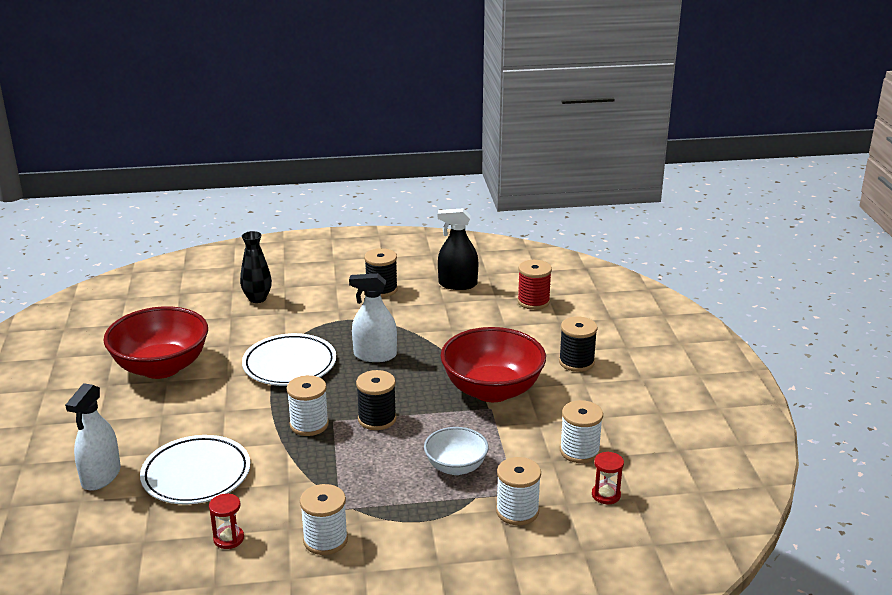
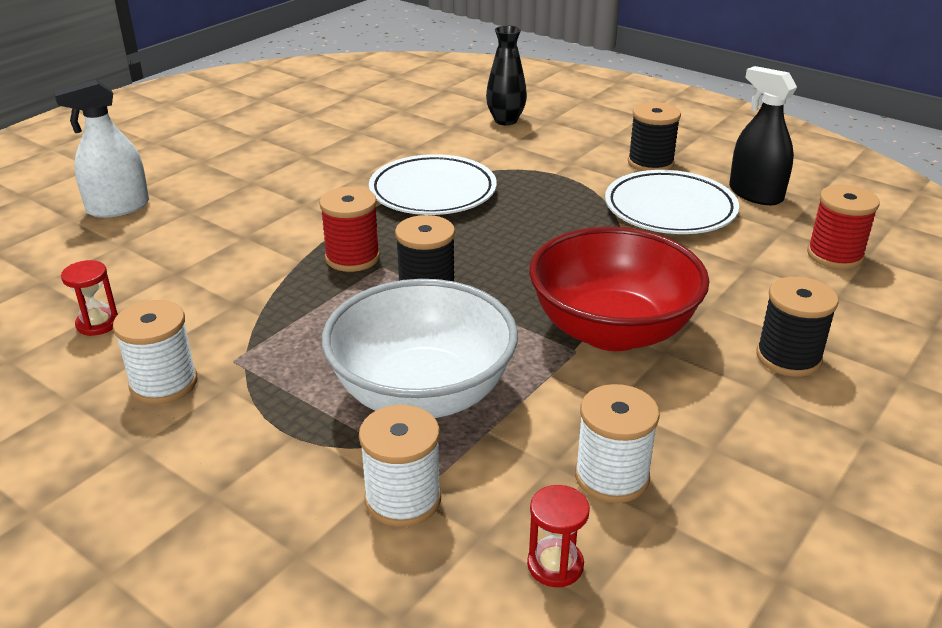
camera: 45 degrees right, 5 degrees up
(161, 367) = (321, 142): red bowl -> none
(196, 475) = (181, 248): white plate -> white plate (670, 209)
(309, 424) = (352, 258): white spool -> red spool
(375, 355) = (534, 224): white spray bottle -> none
(456, 467) = (422, 394): white bowl -> white bowl, size x1.79

